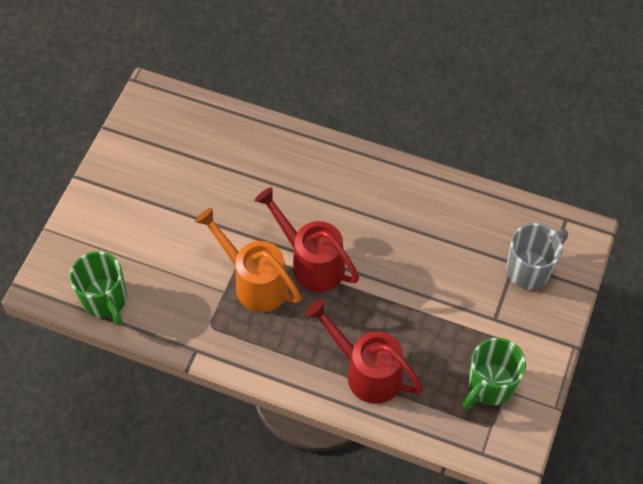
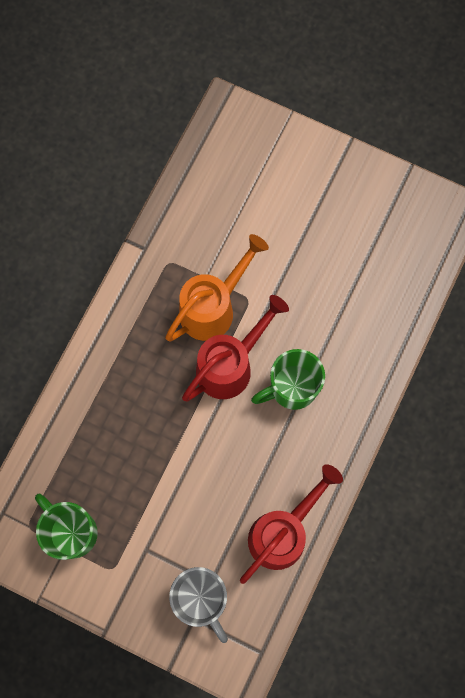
camera: 95 degrees right, 15 degrees up
(105, 300) = (206, 167): green mug -> green mug (292, 388)
(367, 372) = (102, 409): red watering can -> red watering can (283, 532)

